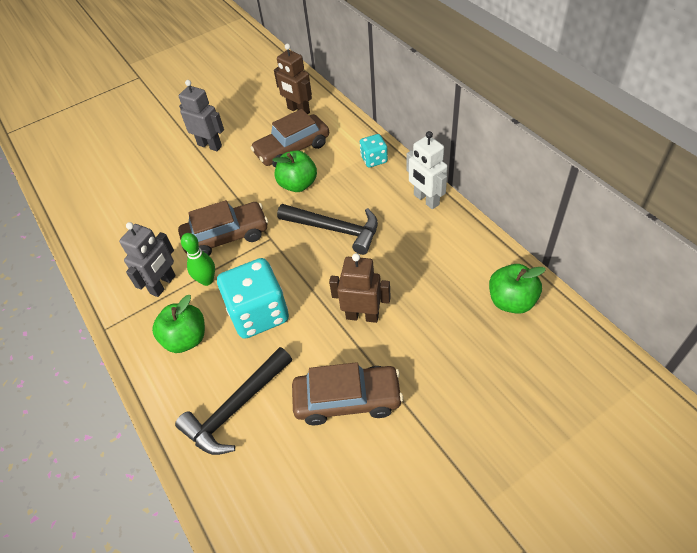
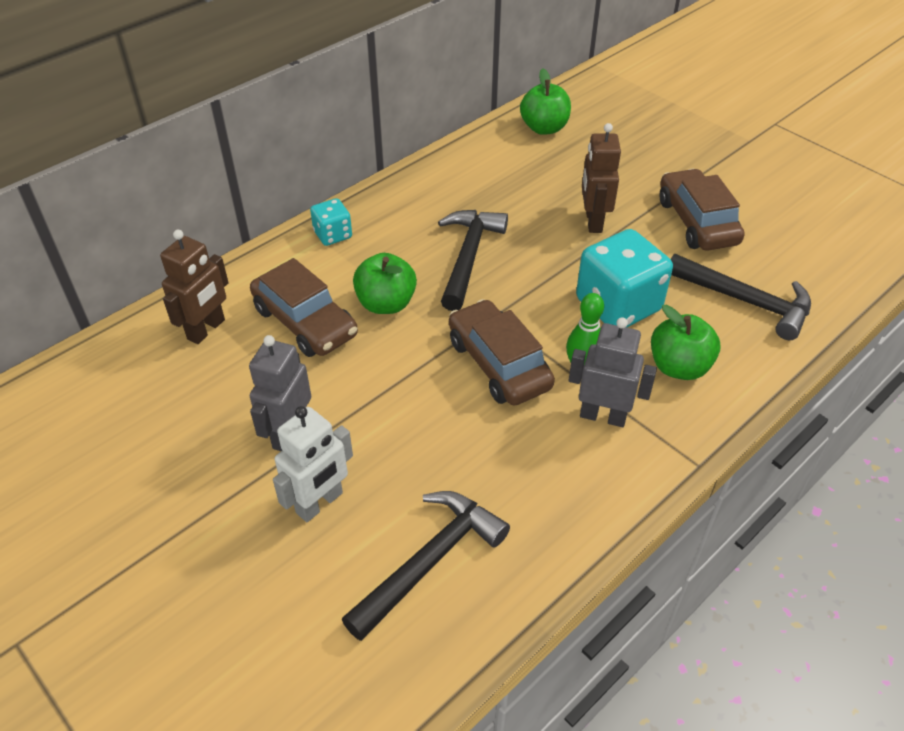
camera: 105 degrees left, 5 degrees down
(108, 196) = (429, 561): none -> black hammer
(426, 200) = (408, 186): white robot -> white robot (320, 503)

